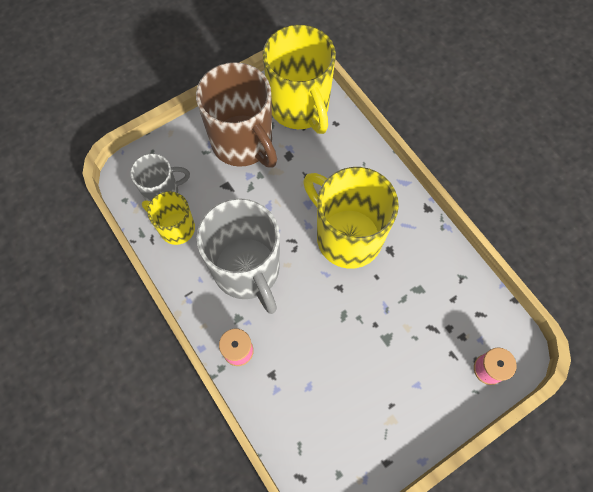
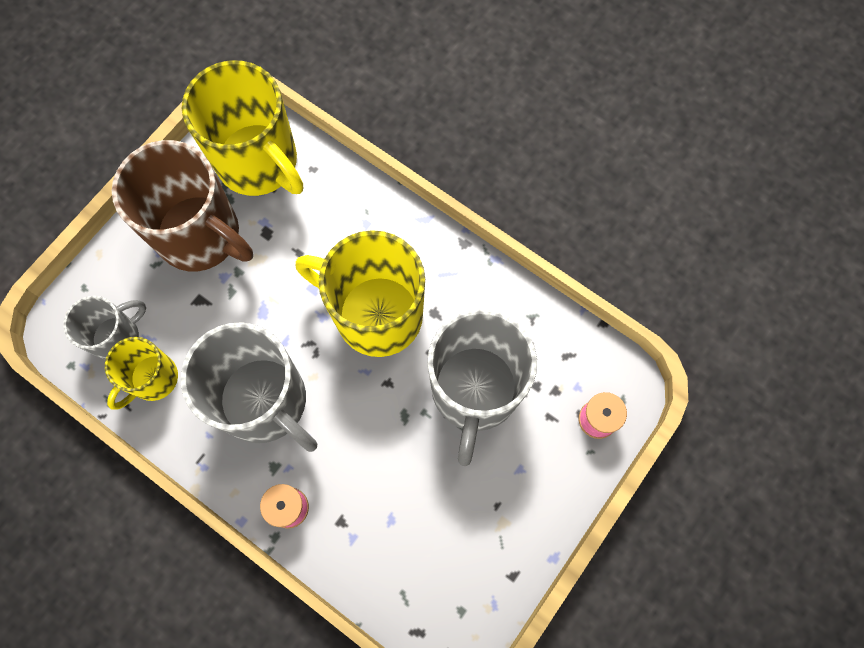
camera: 20 degrees left, 5 degrees up
(176, 228) = (153, 379): yellow mug -> yellow mug turned 60 degrees counterclockwise
(401, 315) = (474, 391): none -> grey mug

